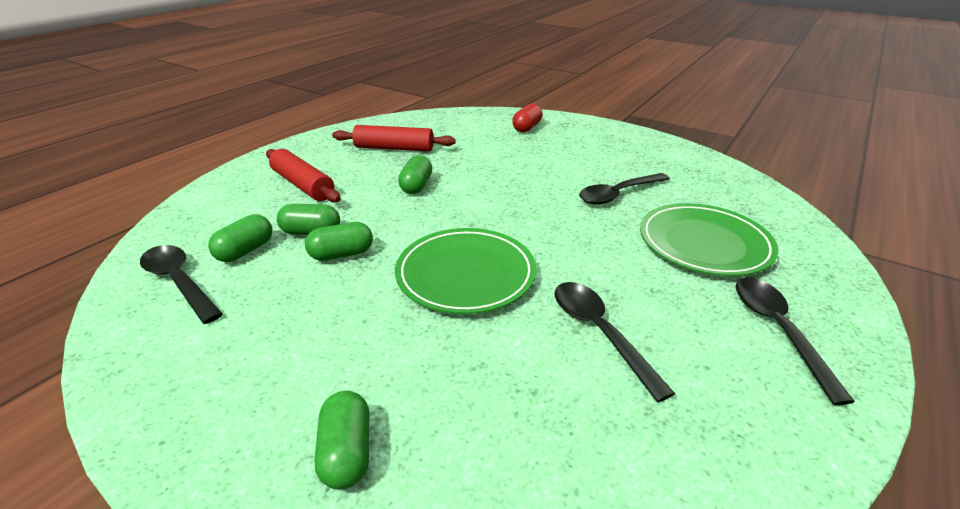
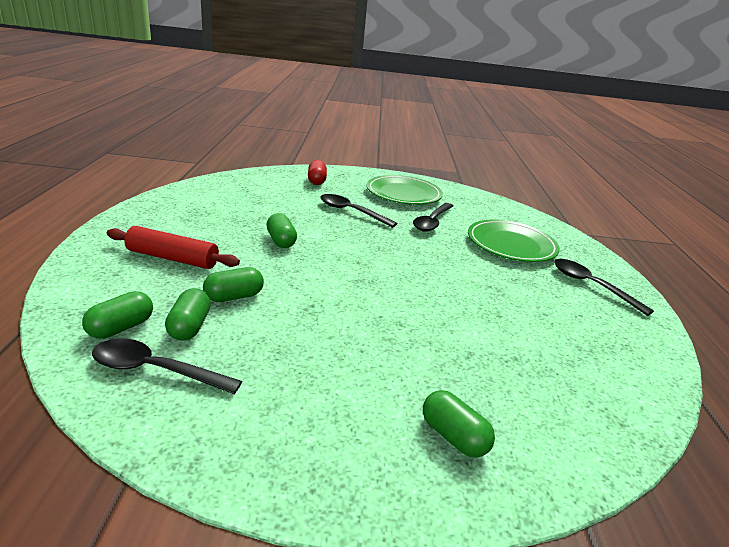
camera: 35 degrees left, 5 degrees down
(341, 254) = (284, 307): green capsule -> green capsule (121, 328)
(394, 148) = (223, 212): red rolling pin -> none
(466, 274) = (395, 298): green plate -> green plate (403, 194)
(600, 333) = (513, 313): black spoon -> black spoon (351, 212)

